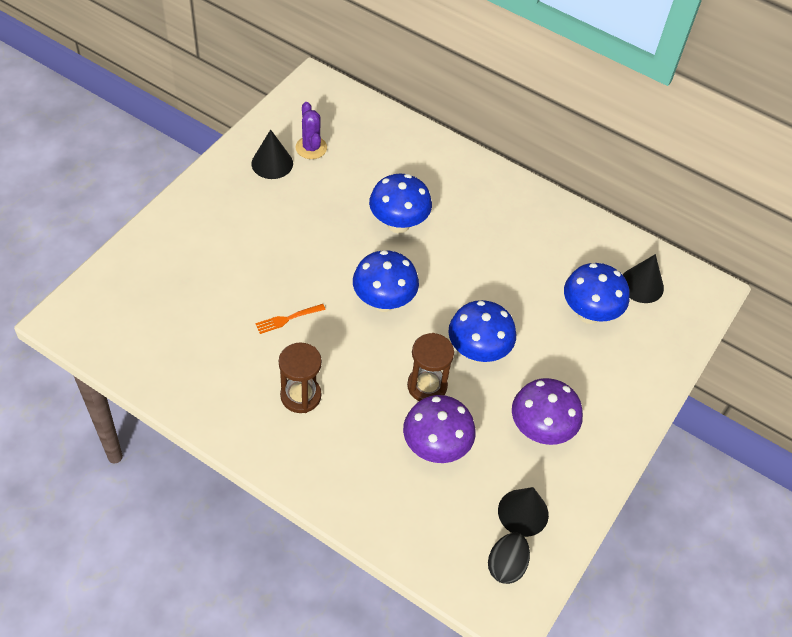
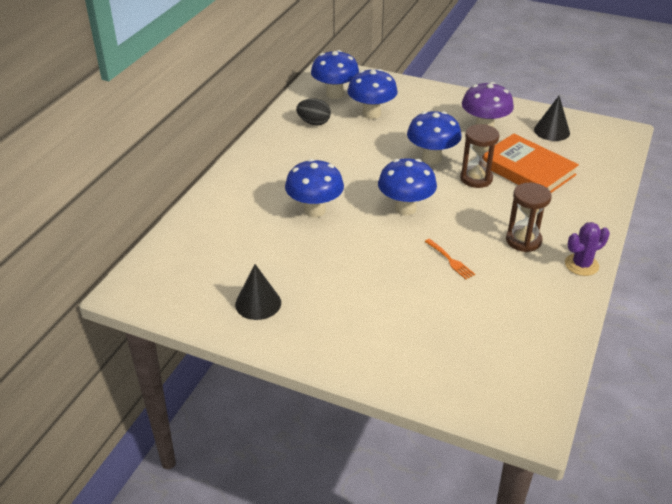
camera: 95 degrees left, 15 degrees down
(311, 148) = (229, 278): purple cactus -> purple cactus (581, 265)
(435, 448) = (527, 170): purple mushroom -> orange book
(506, 565) = (594, 135): black egg -> black egg (314, 123)
(642, 285) = (335, 94): black cone -> blue mushroom

